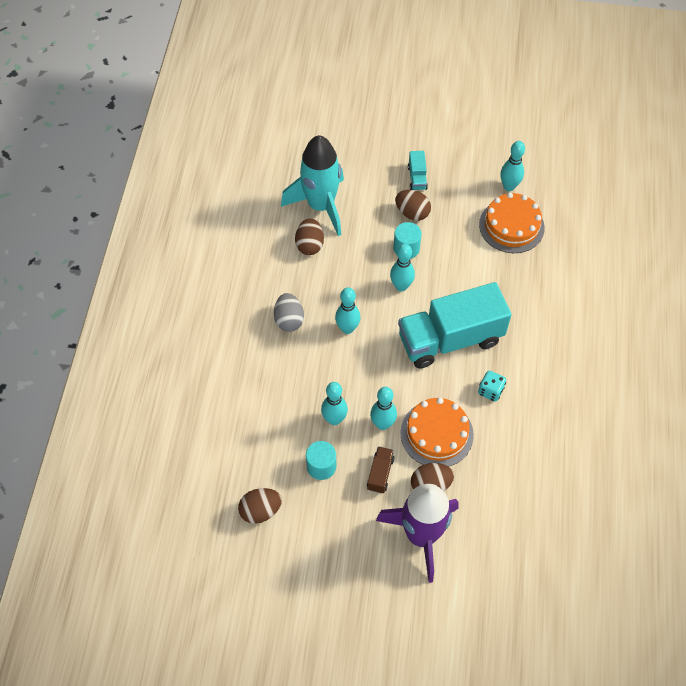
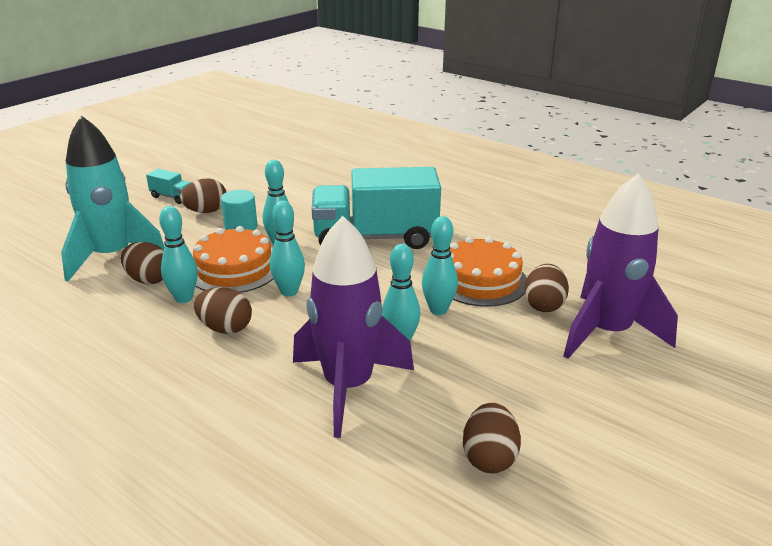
camera: 60 degrees left, 30 degrees down
(276, 414) = (348, 387): none -> purple rocket
(289, 320) = (225, 328): grey egg -> brown egg
(321, 466) = (459, 375): turquoise cylinder -> none
(380, 473) = (504, 333): brown truck -> none
(450, 339) = (375, 238): turquoise truck -> turquoise truck turned 75 degrees clockwise
(490, 391) = (457, 236): turquoise dice -> none
(509, 186) = (251, 163): turquoise bowling pin -> turquoise bowling pin (184, 298)
(511, 226) = (292, 174): orange cake -> orange cake (234, 269)

